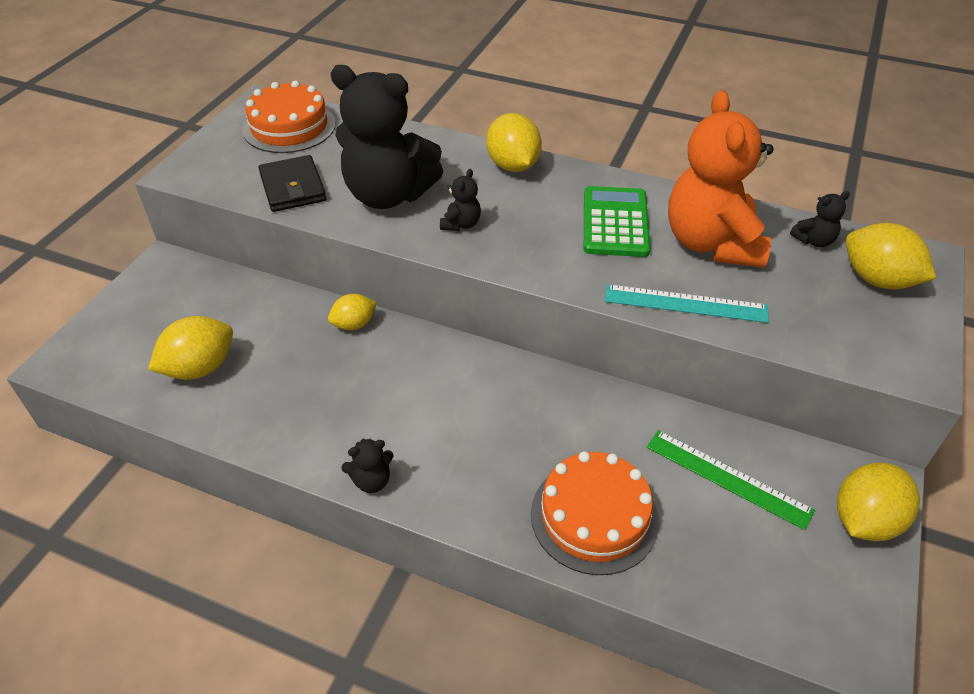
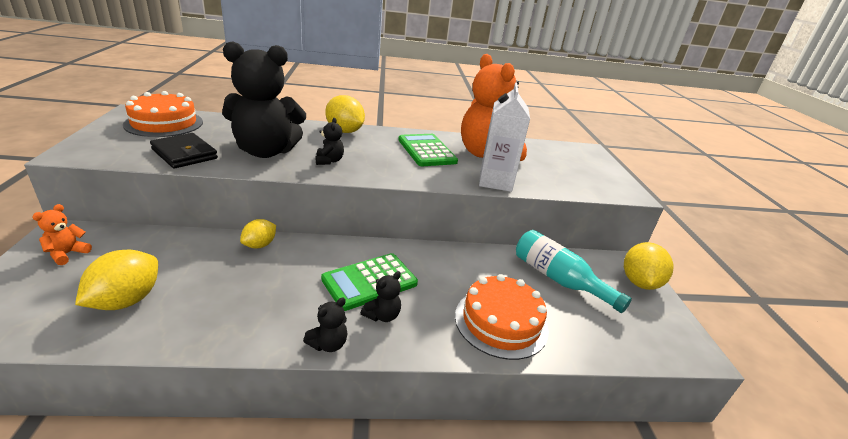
camera: 30 degrees left, 15 degrees down
(164, 293) = (67, 254): none -> orange teddy bear
(458, 410) = (369, 281): none -> green calculator
(685, 303) = (495, 182): turquoise ruler -> white carton
(727, 478) = (559, 279): green ruler -> turquoise bottle
(814, 241) = (535, 148): black teddy bear -> black teddy bear (382, 315)
(877, 280) = (577, 160): yellow lemon -> none

